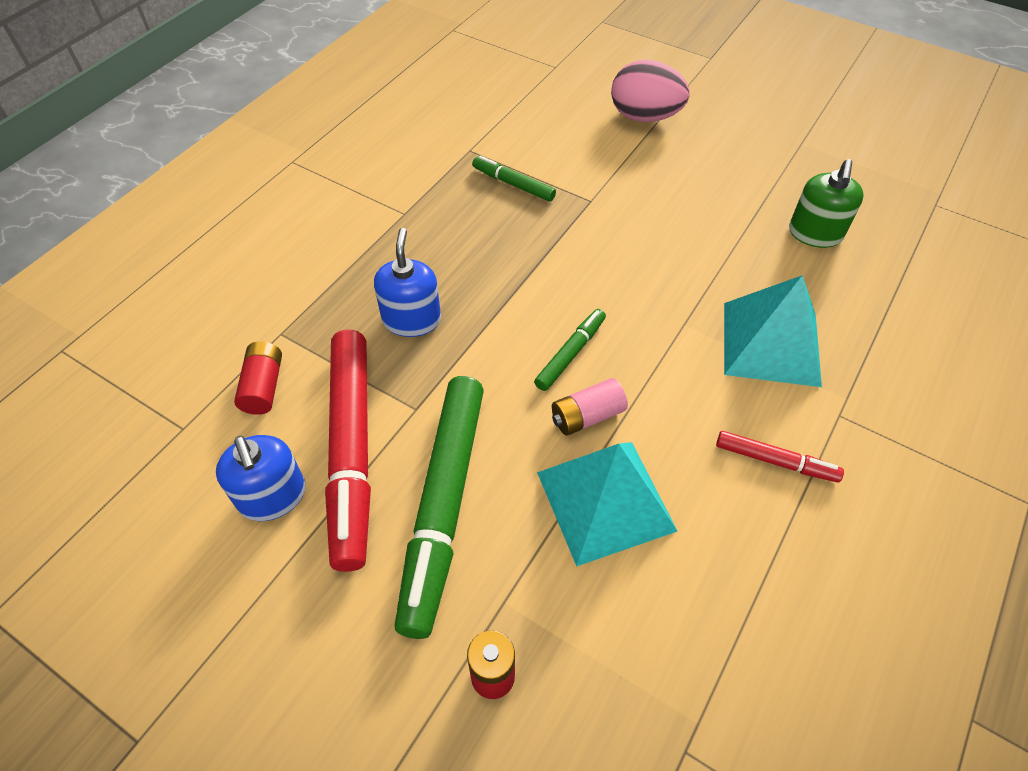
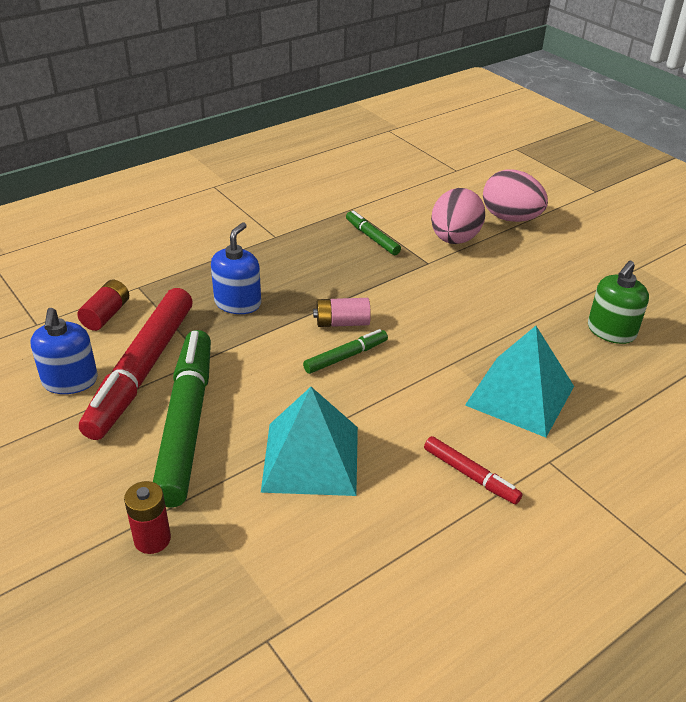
camera: 20 degrees right, 15 degrees down
(444, 505) = (186, 423): green marker -> green marker turned 150 degrees clockwise
(587, 416) = (332, 400): pink battery -> pink battery (342, 323)
(602, 161) = (454, 239): none -> pink egg

